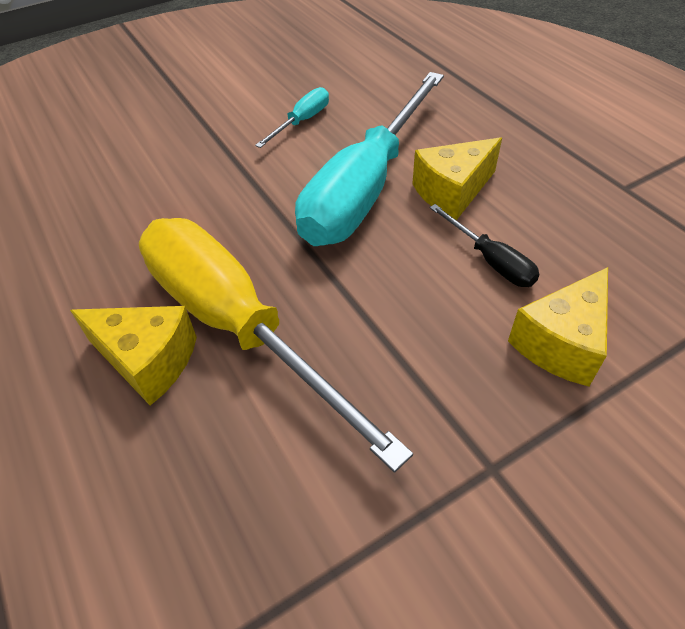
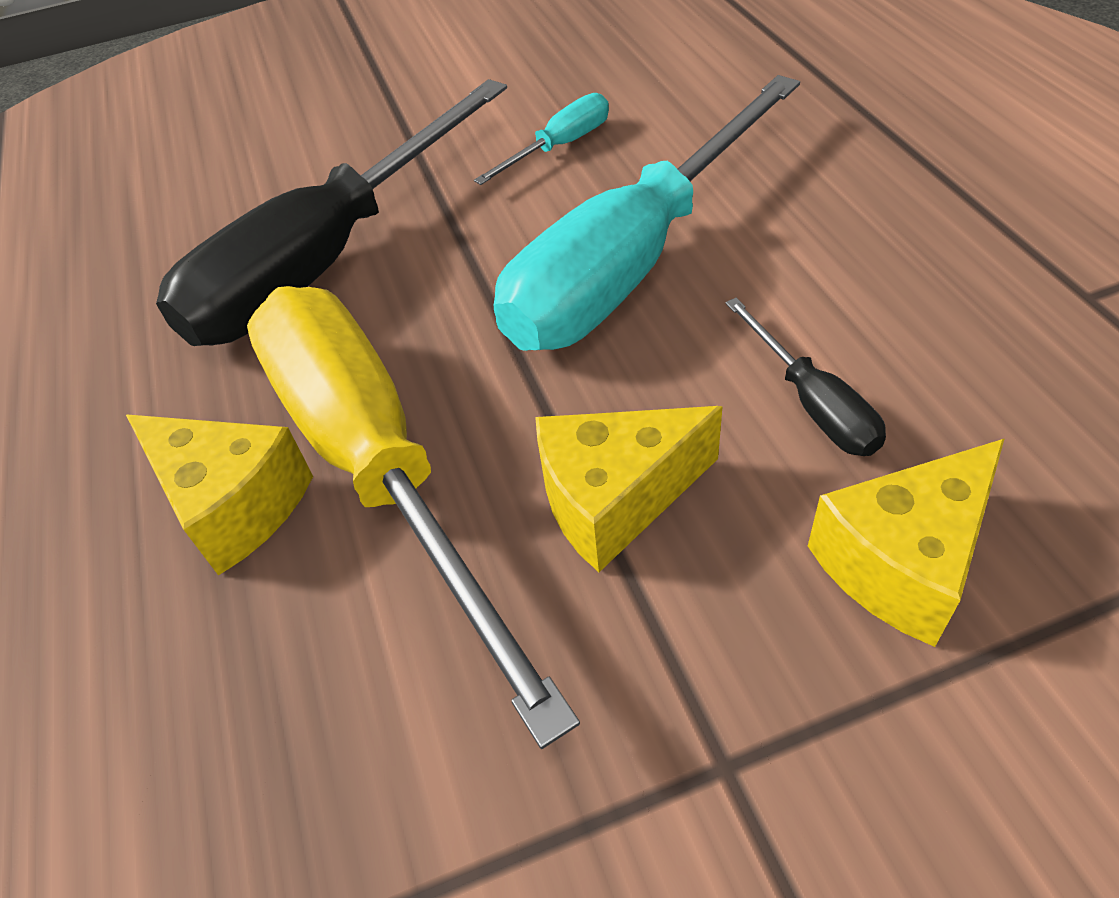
camera: 15 degrees right, 0 degrees up
(169, 201) = (329, 258): none -> black screwdriver
(452, 192) = (775, 279): yellow cheese -> yellow cheese (615, 500)

